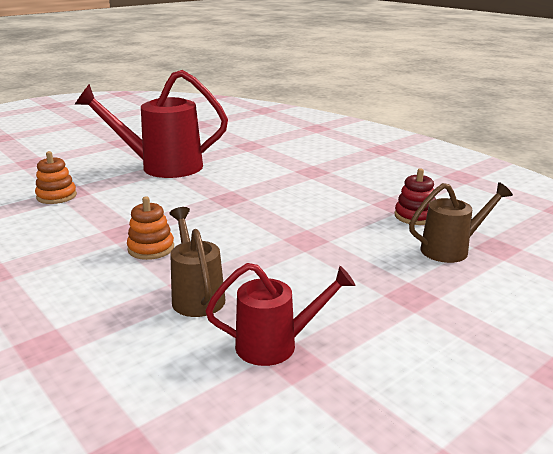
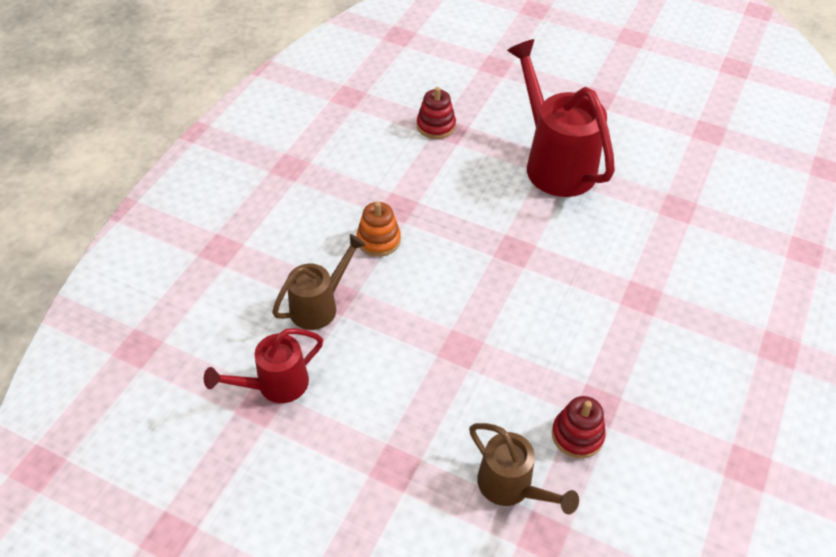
camera: 65 degrees right, 25 degrees up
(56, 196) = (436, 126): orange stacking toy -> red stacking toy
(275, 345) = (275, 385): red watering can -> red watering can turned 90 degrees clockwise

